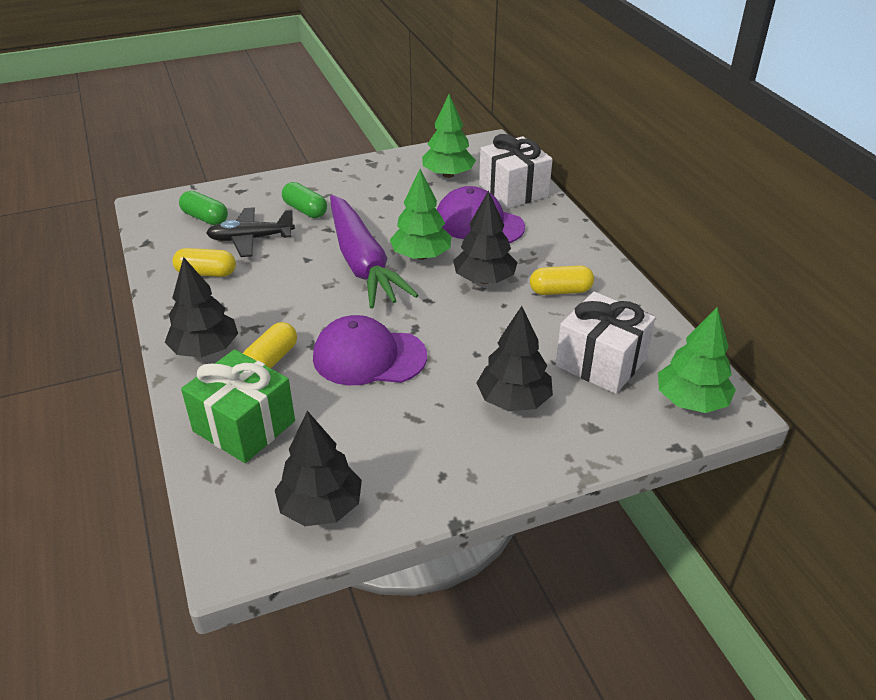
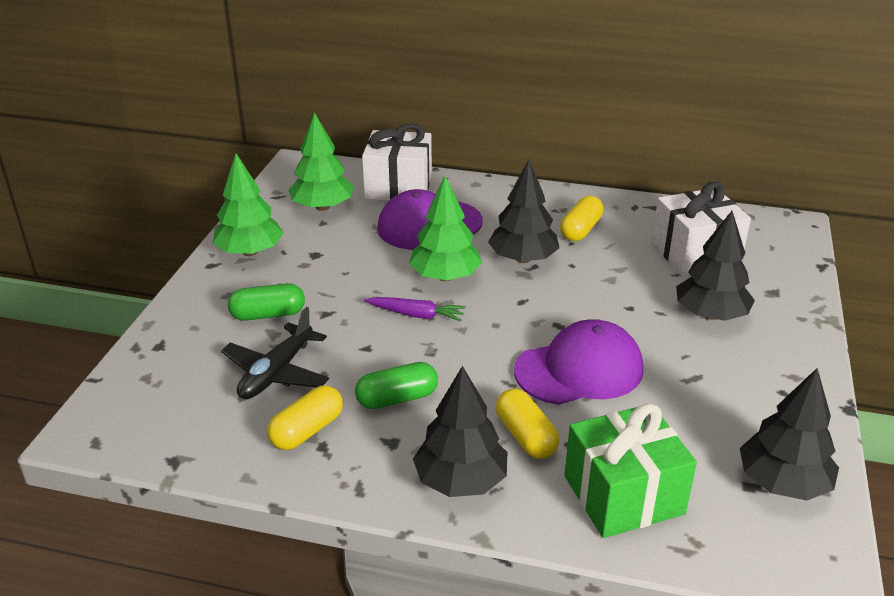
camera: 55 degrees left, 5 degrees down
(205, 218) = (184, 393): green capsule -> green capsule (397, 398)
(362, 263) = (416, 315): purple carrot -> purple carrot, size x0.42
(369, 357) = (579, 370): purple cap -> purple cap turned 150 degrees counterclockwise
(691, 401) = (773, 236): green tree -> green tree (250, 252)

